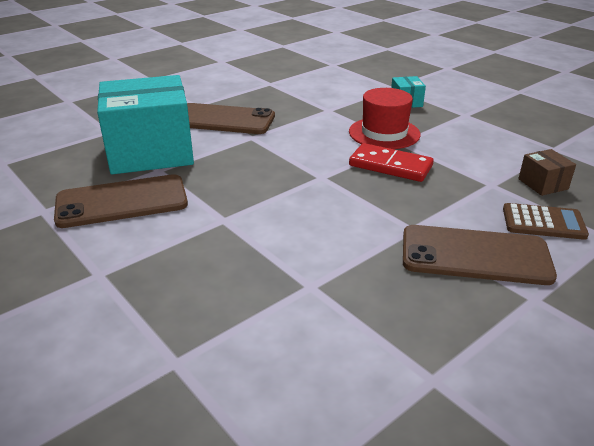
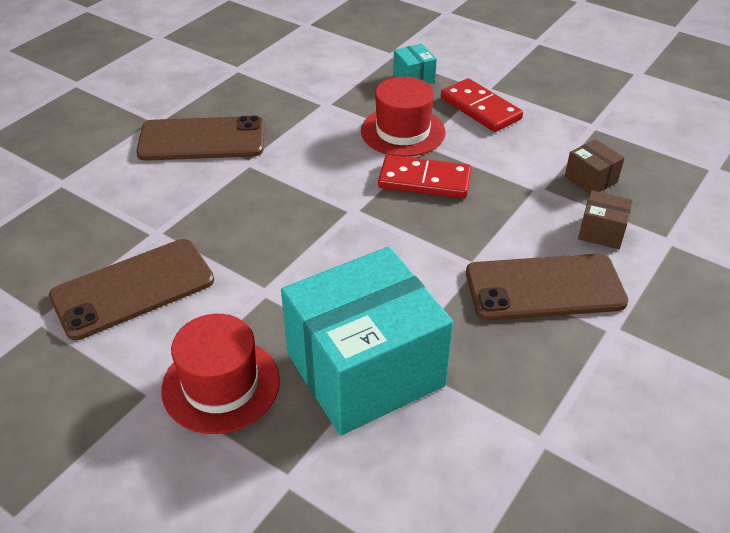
camera: 15 degrees left, 10 degrees up
(151, 152) = (133, 206): turquoise box -> turquoise box (365, 369)
(155, 278) = (221, 385): none -> red hat
(455, 126) = (480, 108): none -> red domino
(543, 222) = (601, 232): brown calculator -> brown box

